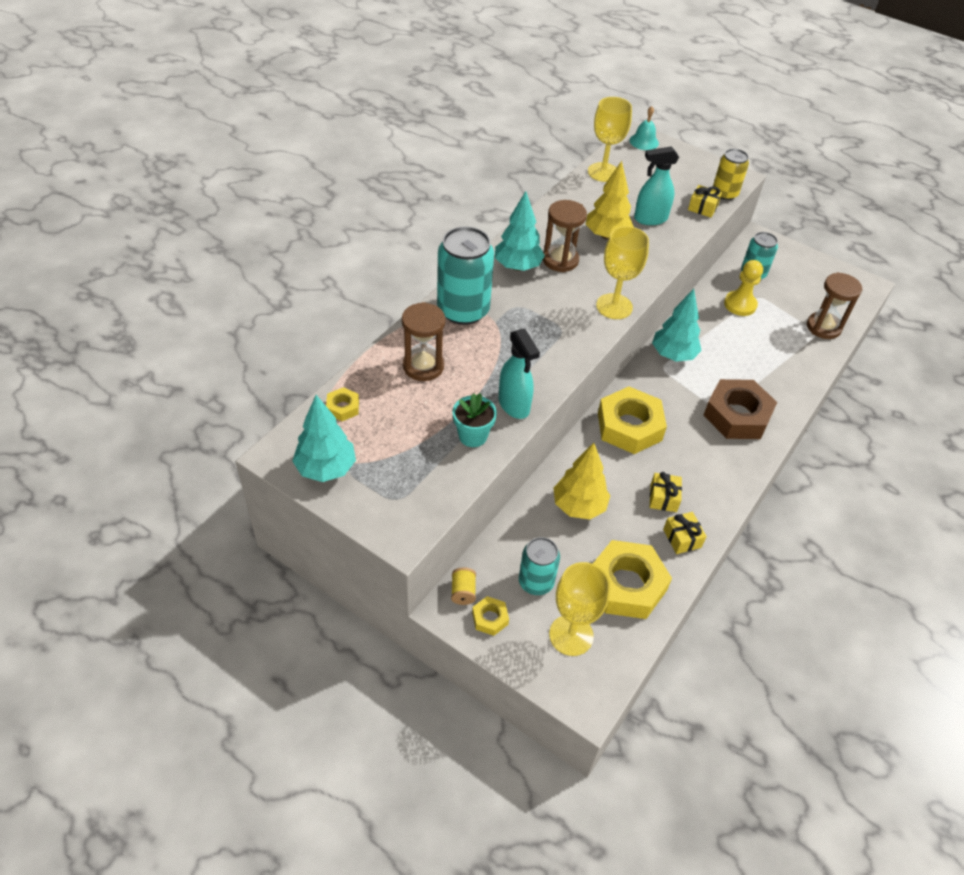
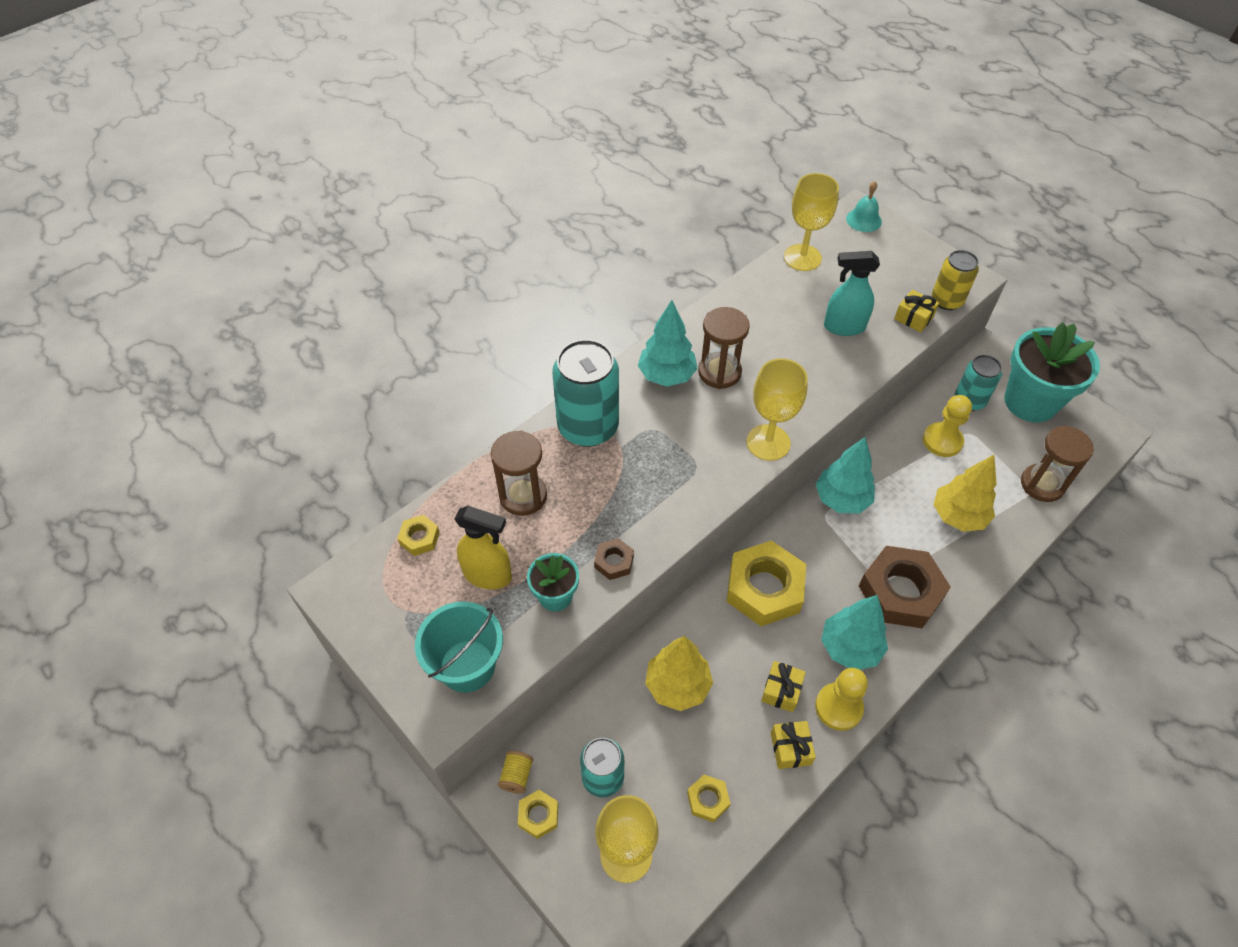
camera: 15 degrees right, 5 degrees up
(326, 468) = (380, 615): turquoise tree -> turquoise tree (850, 648)
(411, 428) = (488, 575): none -> yellow spray bottle
(413, 496) = (467, 666): none -> turquoise bucket
(514, 405) = (614, 562): turquoise spray bottle -> brown nut
(606, 235) = (784, 345): yellow tree -> yellow tree (958, 516)
(626, 585) = (708, 800): yellow nut -> yellow nut, size x0.46
(711, 503) = (838, 707): none -> yellow pawn
(799, 270) = (1030, 402): none -> turquoise flower pot

